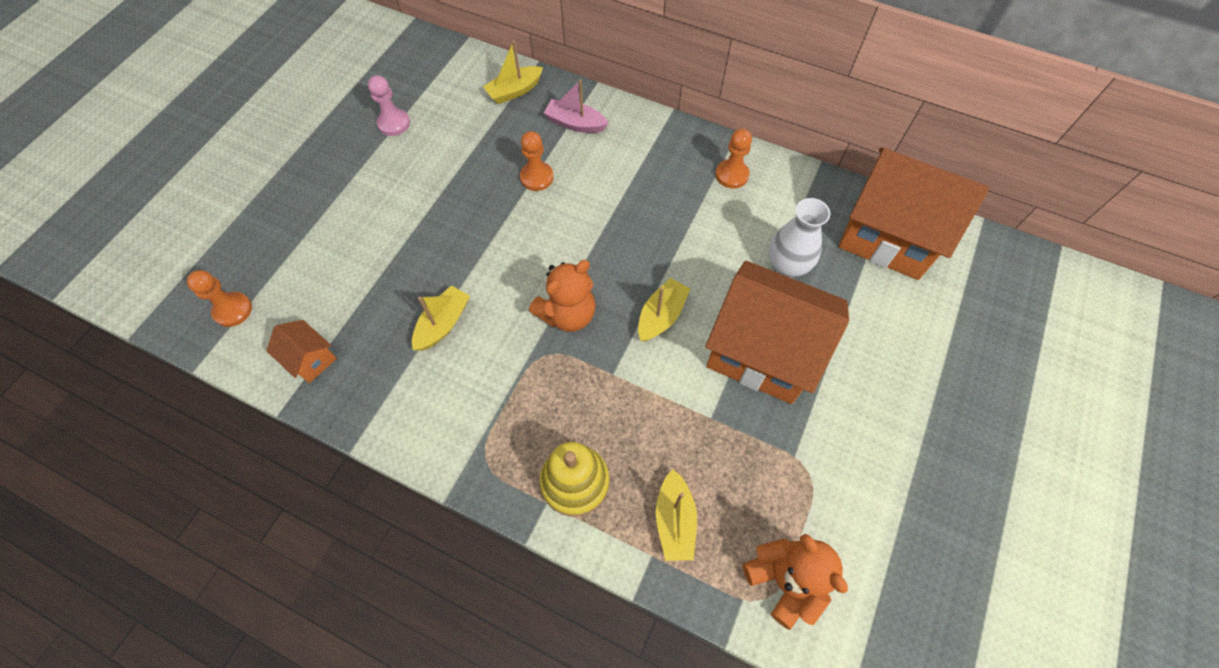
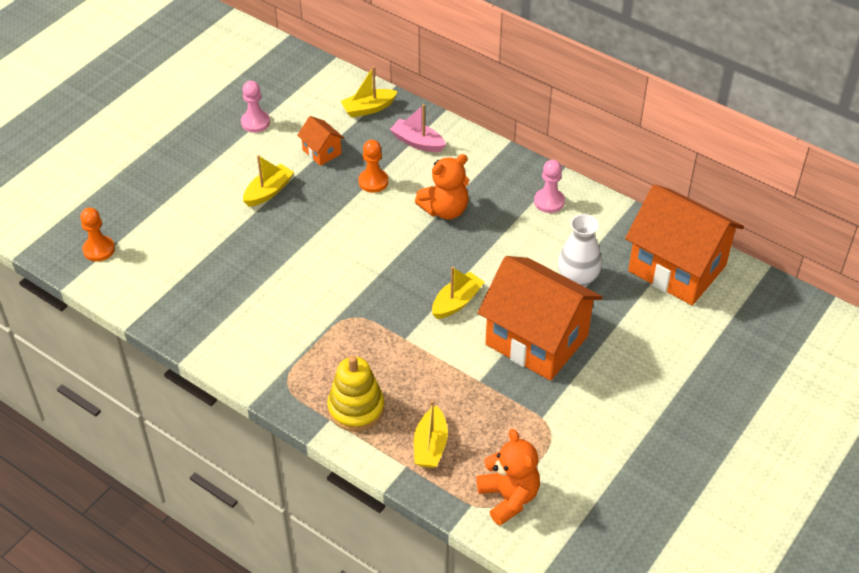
camera: 10 degrees right, 15 degrees down
(311, 359) = (157, 294): orange house -> orange house (322, 152)
(443, 324) = (270, 283): yellow boat -> yellow boat (268, 191)
(567, 314) = (376, 290): orange teddy bear -> orange teddy bear (445, 210)
(732, 175) = (549, 202): orange pawn -> pink pawn

